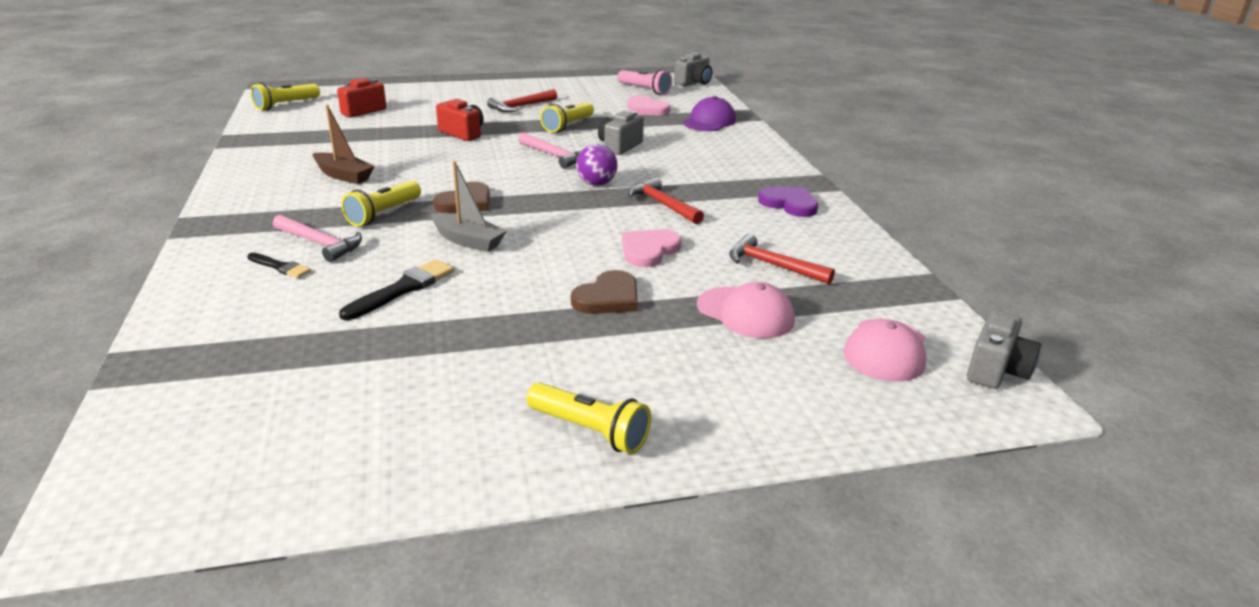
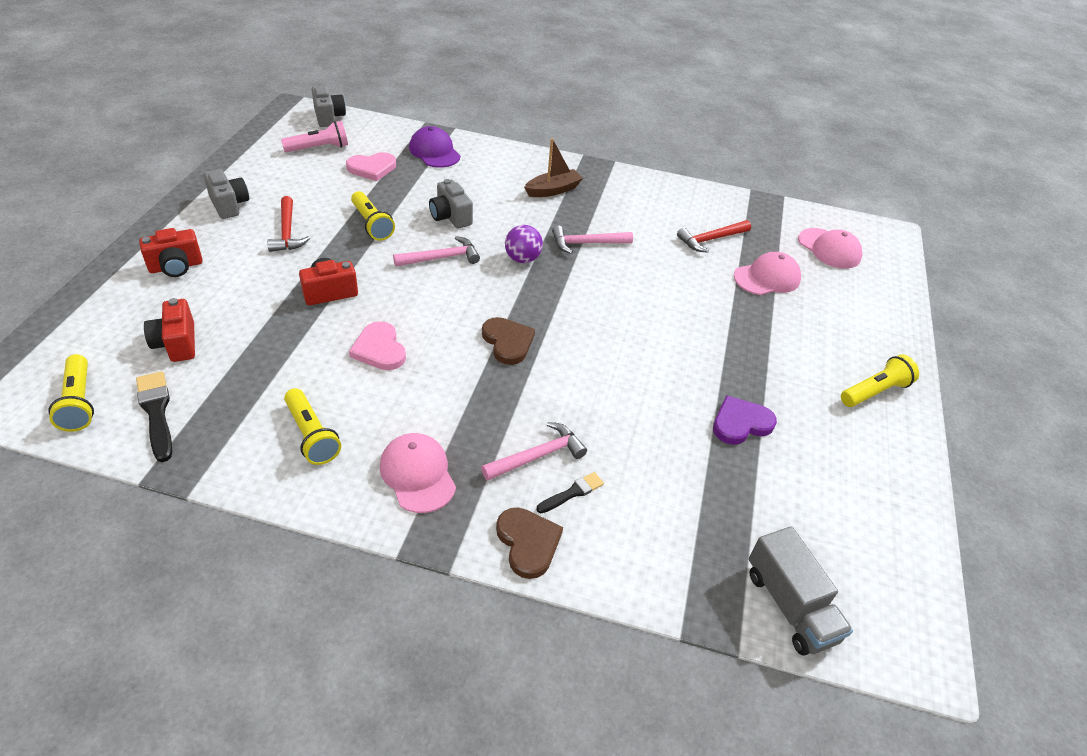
camera: 65 degrees left, 15 degrees up
(161, 412) = (790, 606): none -> grey truck
(271, 205) = (417, 474): none -> pink cap
(343, 176) = (378, 404): brown boat -> brown boat (553, 190)
(383, 214) = (498, 399): yellow flashlight -> yellow flashlight (312, 435)
(402, 289) = (655, 424): black brush -> black brush (156, 412)
(442, 92) = (176, 267): none -> red camera
(468, 241) = (588, 364): grey boat -> none
(608, 298) = (720, 326): brown heart -> brown heart (528, 543)
(649, 250) = (659, 280): pink heart -> pink heart (379, 349)
(662, 204) = (586, 243): red hammer -> pink hammer
(789, 204) = (624, 191): purple heart -> purple heart (741, 423)
(996, 370) = (861, 225): grey camera -> grey camera (229, 205)

